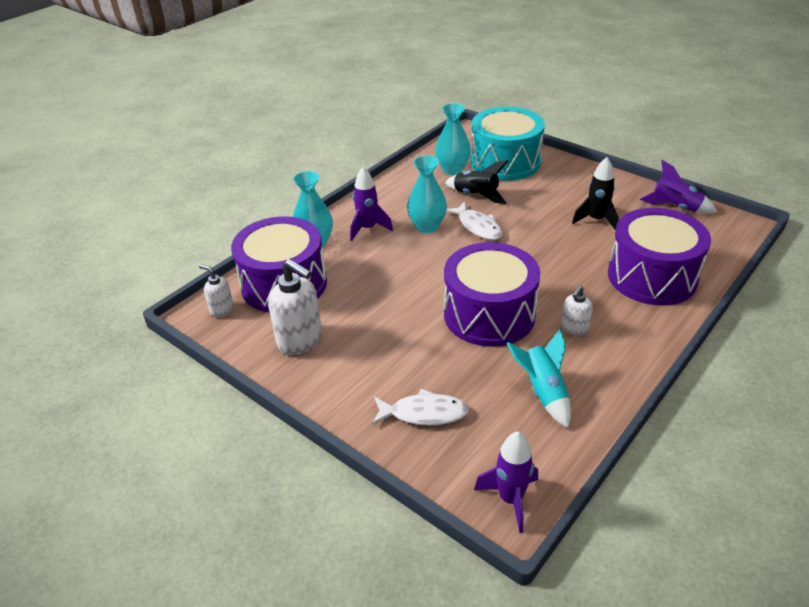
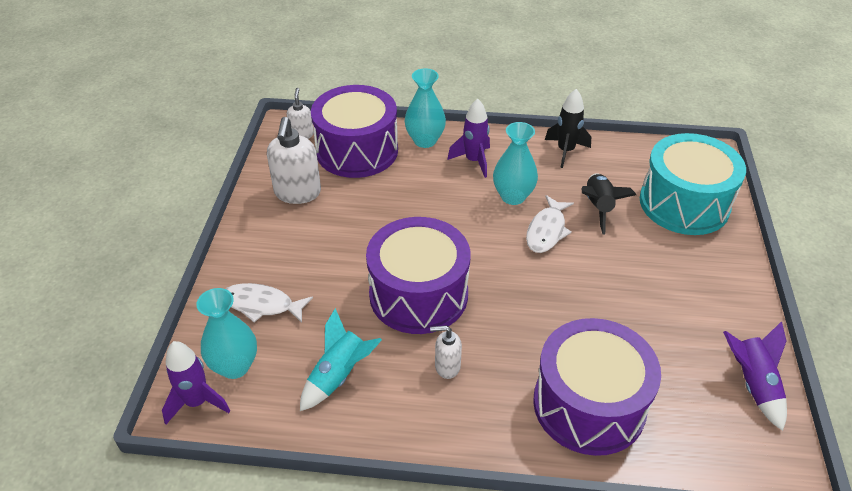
camera: 55 degrees right, 5 degrees up
(424, 413) = (262, 305): white fish -> white fish turned 135 degrees clockwise
(452, 170) = (626, 172): turquoise vase -> turquoise vase (235, 366)
(596, 220) = (650, 319): black rocket -> black rocket (565, 151)

